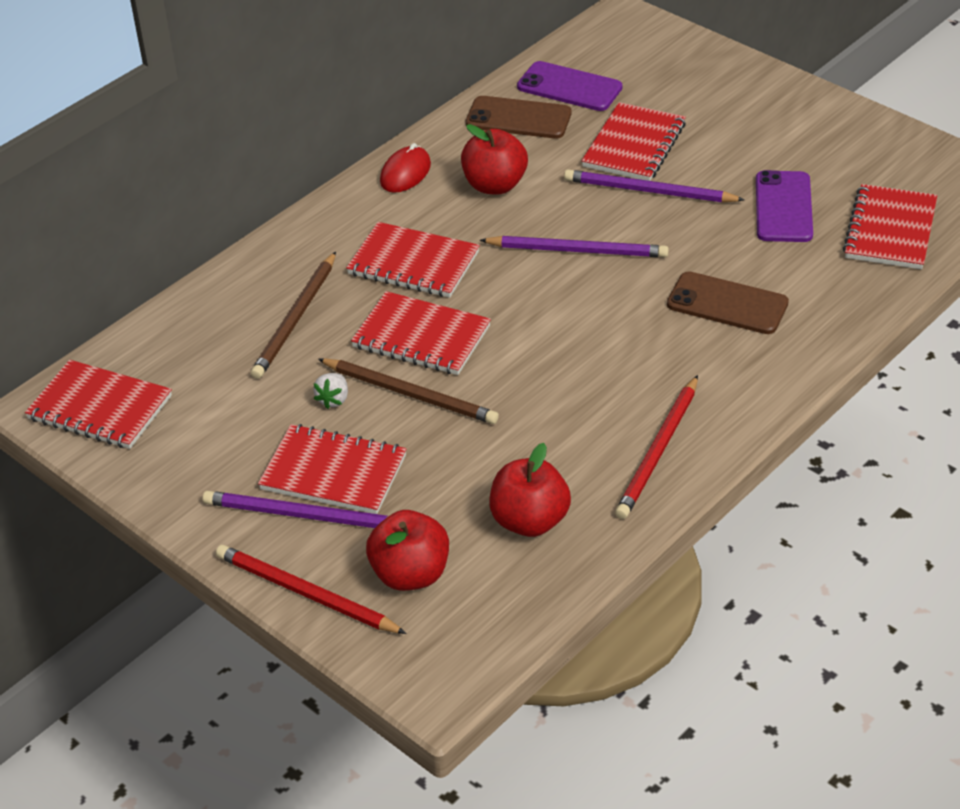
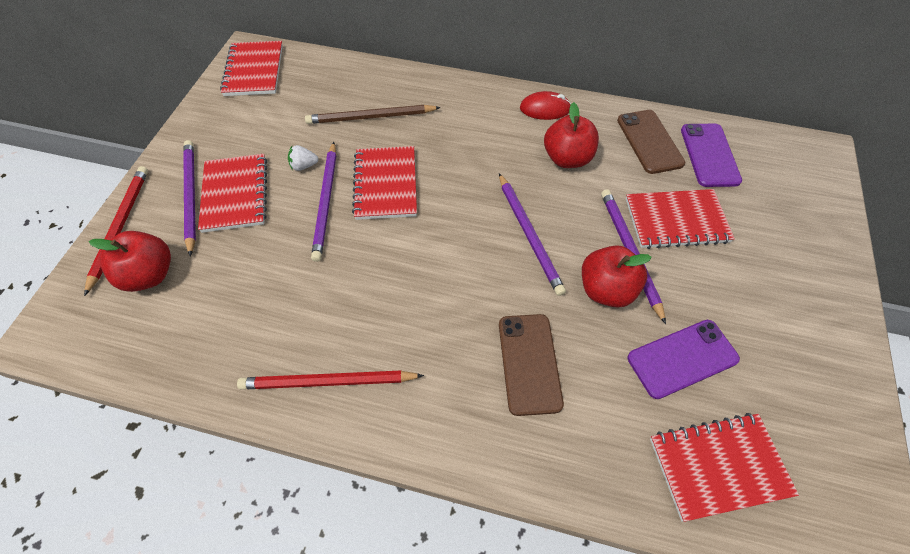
camera: 60 degrees right, 15 degrees up
(410, 394) = (326, 202): brown pencil -> purple pencil
(413, 263) = (457, 150): red notebook -> none
(530, 521) = (221, 324): red apple -> red apple (606, 290)

